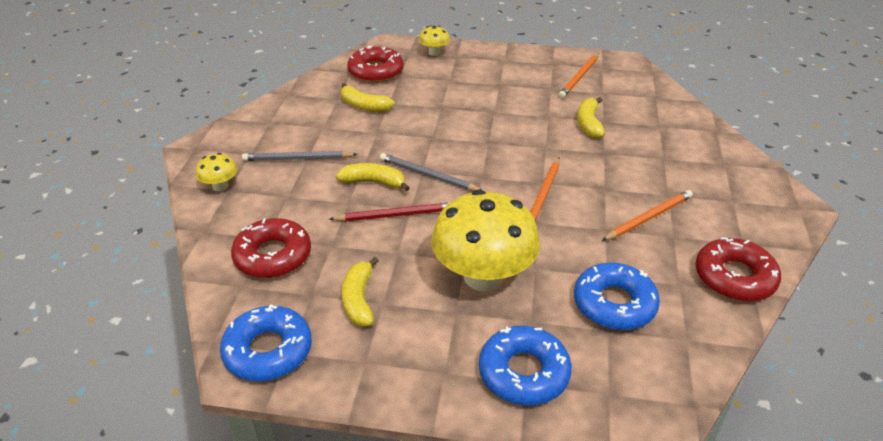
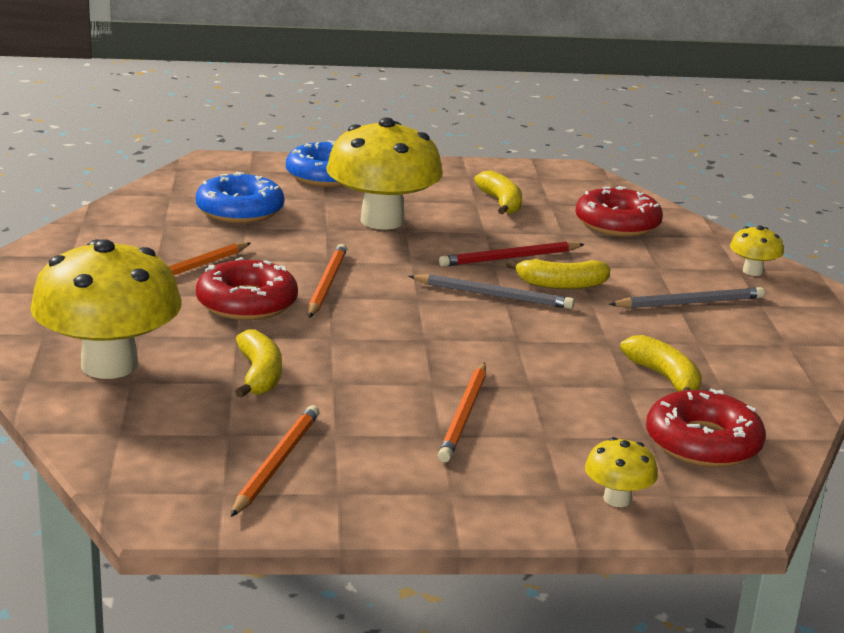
camera: 165 degrees right, 15 degrees down
(268, 351) = (557, 177): blue donut -> none
(364, 106) = (664, 378): yellow banana -> yellow banana turned 45 degrees clockwise
(484, 93) = (464, 415): none -> orange pencil
(675, 137) = (109, 365): none -> yellow mushroom
(734, 277) = (98, 231): red donut -> red donut (247, 303)

